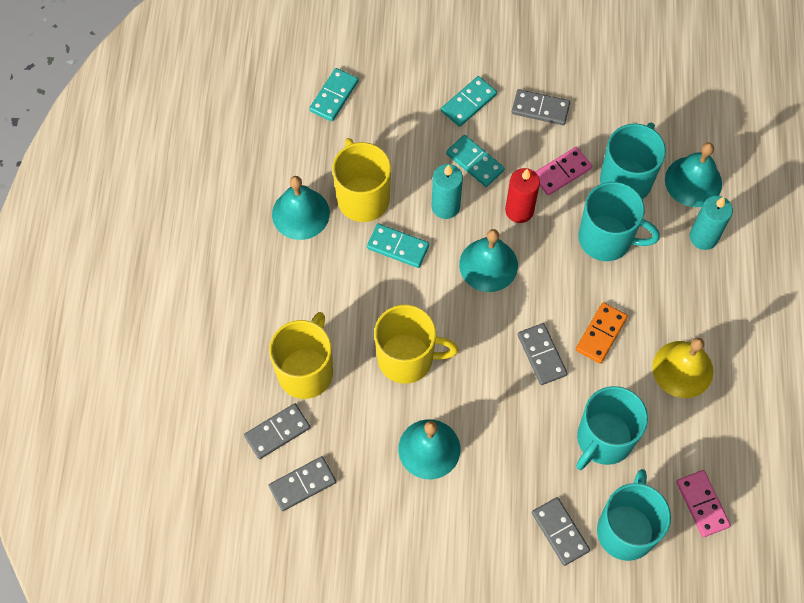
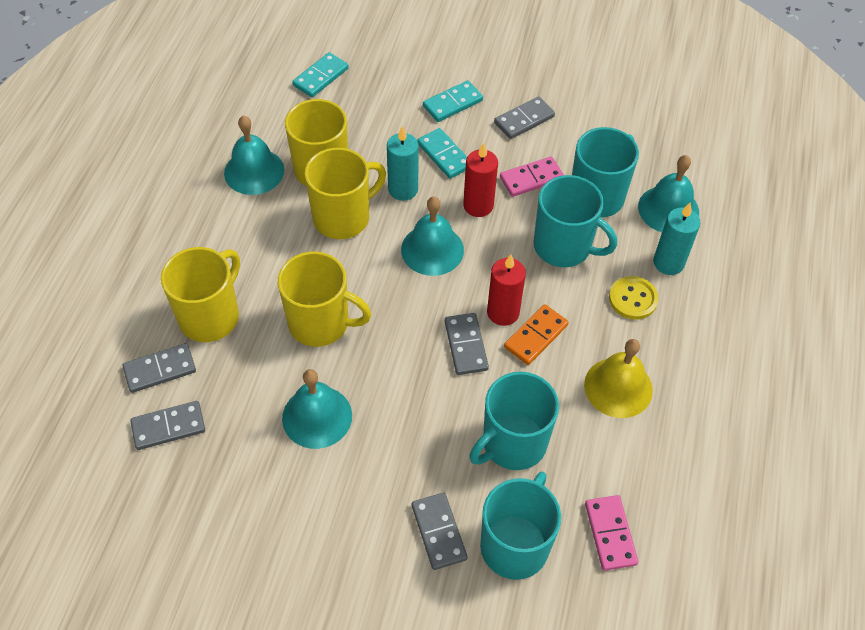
camera: 10 degrees right, 10 degrees down
(398, 247) = (343, 217): turquoise domino -> yellow mug
(540, 109) = (524, 120): grey domino -> grey domino turned 60 degrees counterclockwise
(567, 316) = (503, 312): none -> red candle
(678, 280) = (633, 299): none -> yellow button

